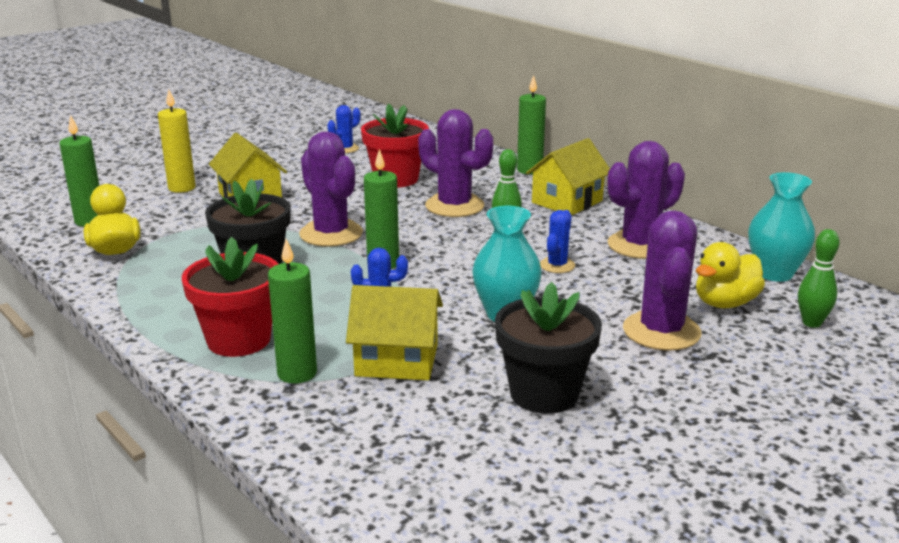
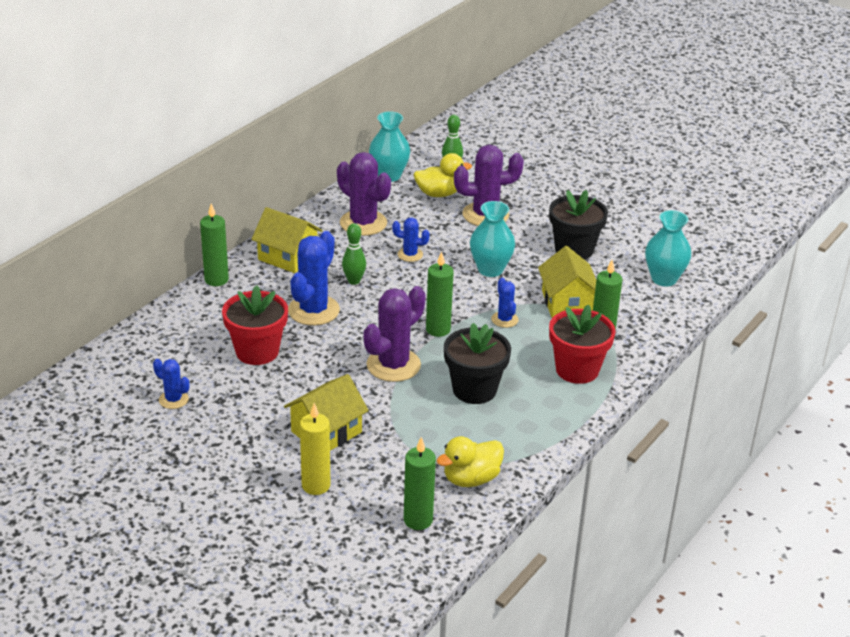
camera: 105 degrees left, 10 degrees up
(424, 473) = (664, 279): none -> turquoise vase
(454, 206) = (313, 310): purple cactus -> blue cactus
(725, 303) = (439, 194): yellow duck -> yellow duck turned 45 degrees counterclockwise

